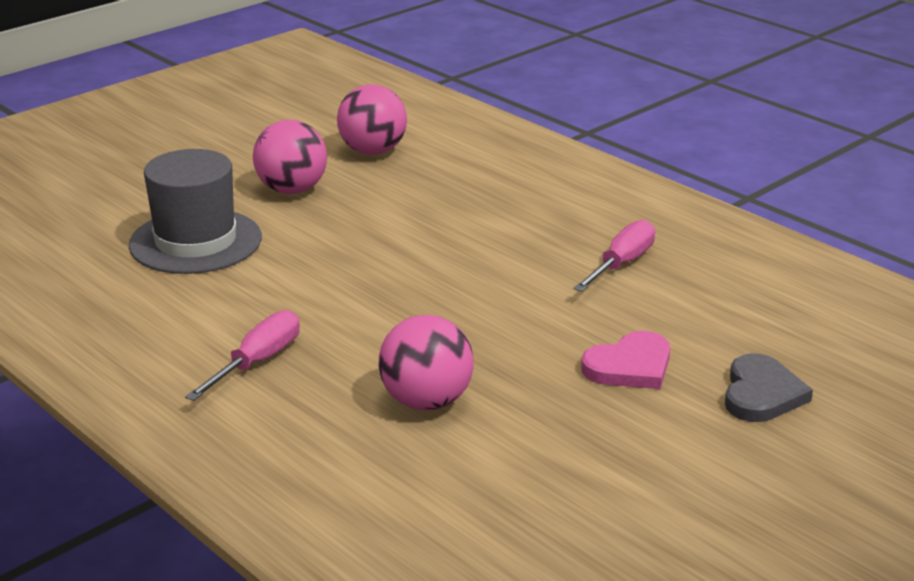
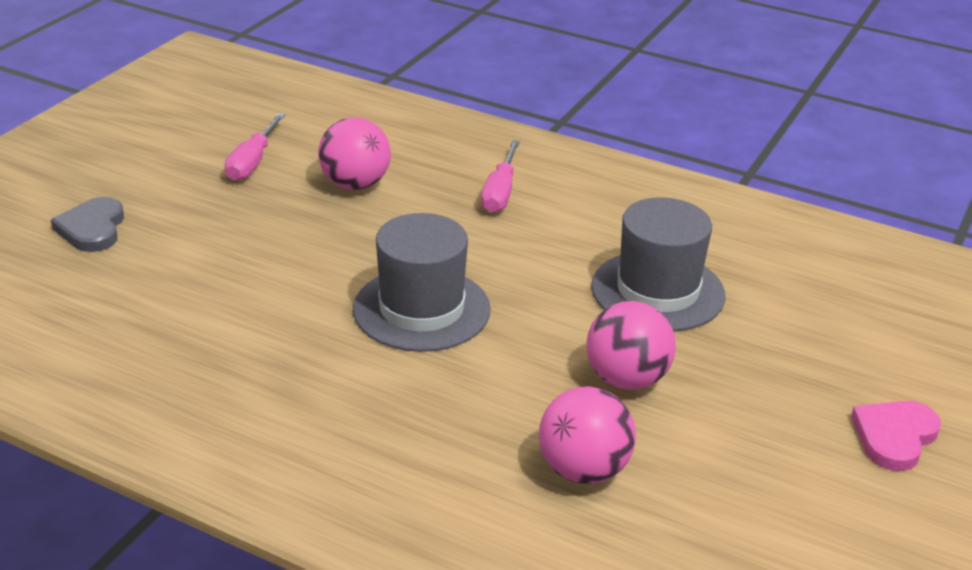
camera: 160 degrees right, 5 degrees up
(426, 260) = (421, 309): none -> grey hat
(621, 264) = (220, 339): pink screwdriver -> pink screwdriver (252, 162)
(630, 366) = (202, 234): pink heart -> pink heart (894, 436)

